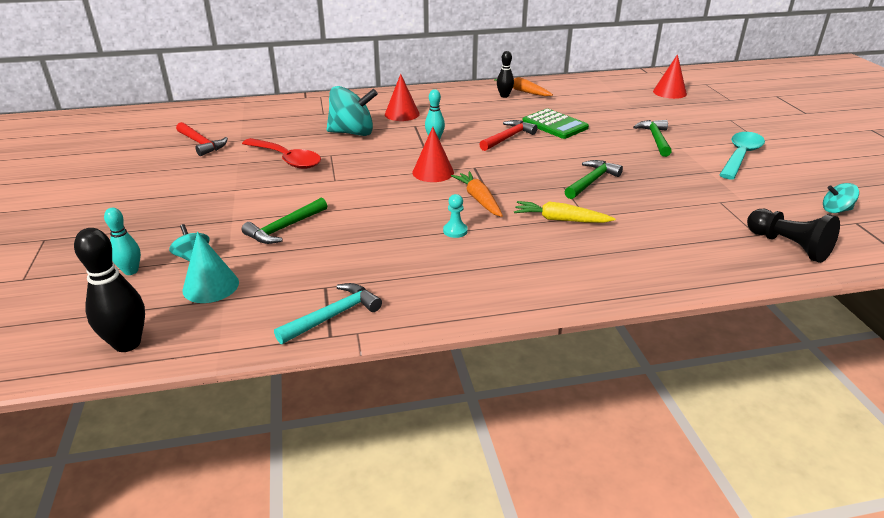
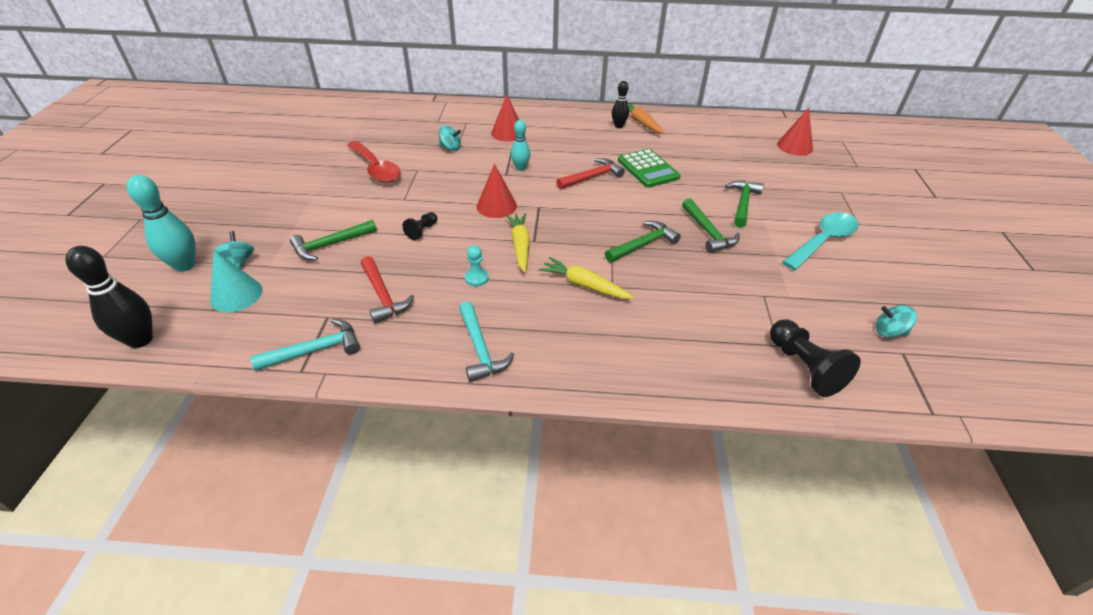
camera: 15 degrees right, 10 degrees up
(131, 271) = (185, 265): turquoise bowling pin -> turquoise bowling pin, size x1.60
(201, 144) = (315, 139): red hammer -> red hammer (383, 296)
(352, 133) = (450, 148): turquoise spinning top -> turquoise spinning top, size x0.50
(373, 202) = (422, 231): none -> black pawn
(478, 199) = (520, 246): orange carrot -> yellow carrot
(499, 284) = (480, 349): none -> turquoise hammer
(641, 164) = (708, 232): none -> green hammer

